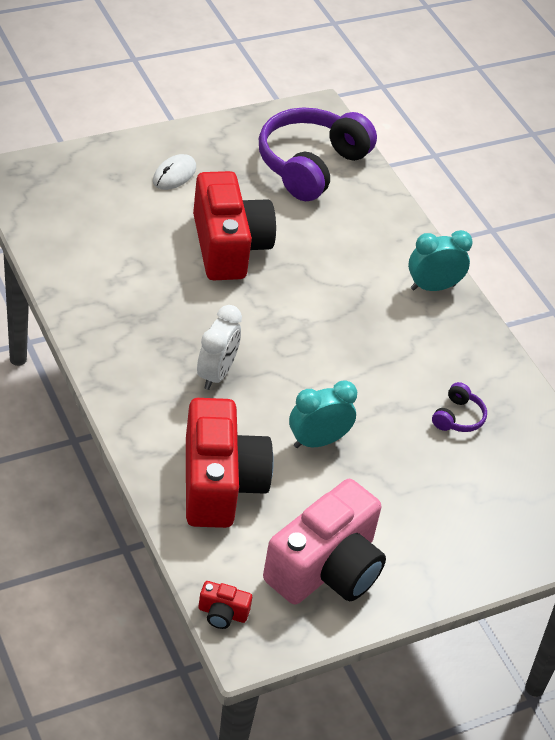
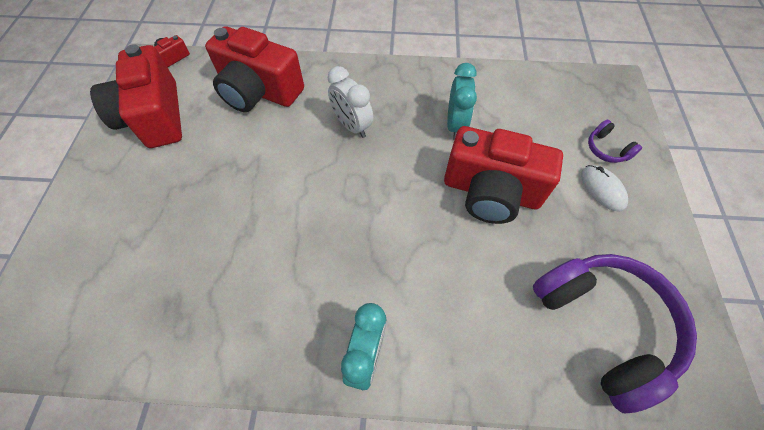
camera: 125 degrees right, 15 degrees up
(317, 441) = (252, 159): turquoise clock -> turquoise clock (455, 125)
(326, 568) = (155, 116): pink camera -> red camera
(458, 417) = (202, 276): purple headphones -> purple headphones (607, 149)

